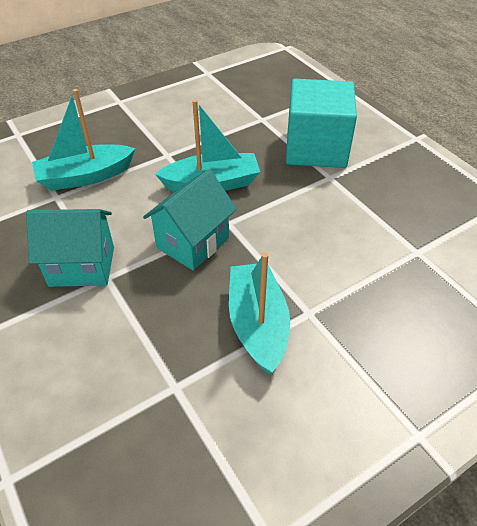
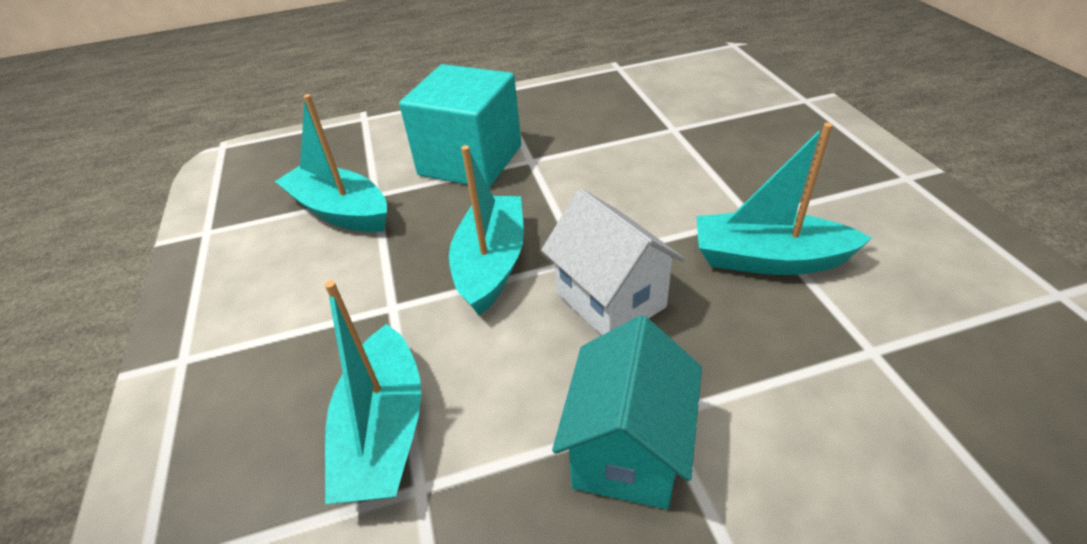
camera: 70 degrees left, 5 degrees down
(193, 243) = (610, 300): turquoise house -> white house
(240, 111) = (340, 211): none -> turquoise boat

